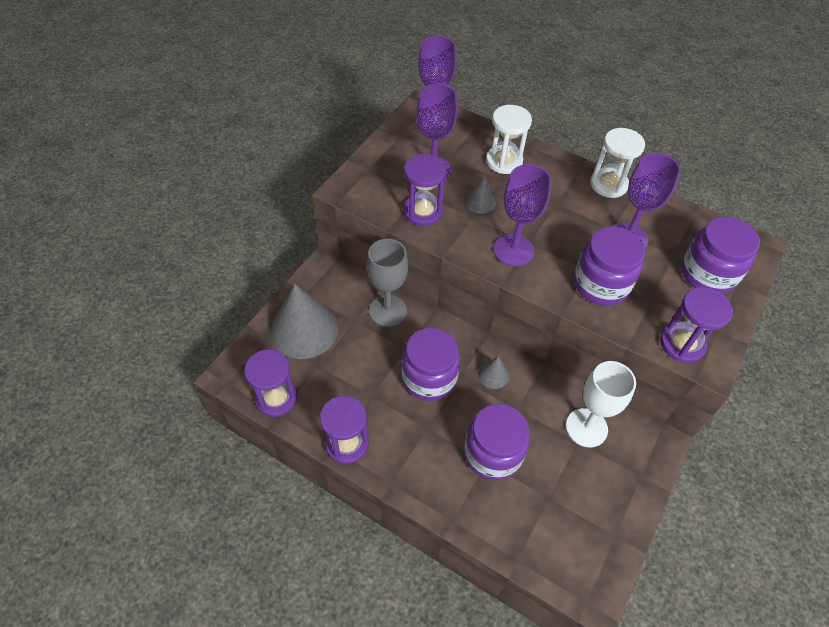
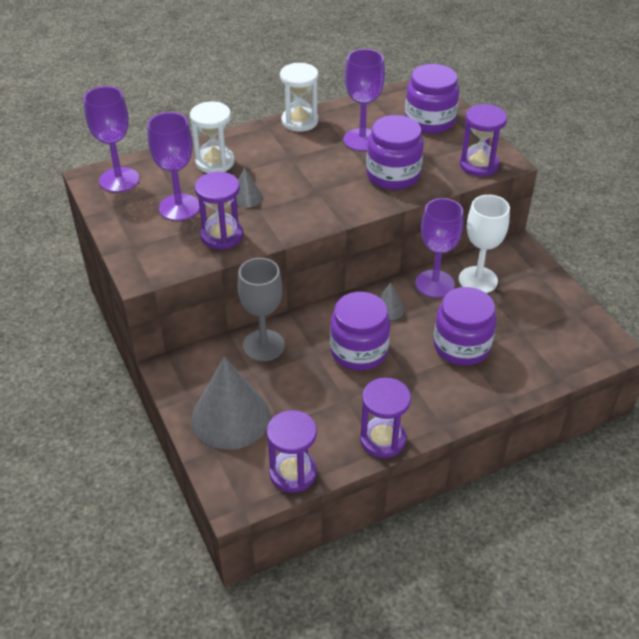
camera: 55 degrees left, 10 degrees down
(513, 250) = (317, 203): purple goblet -> purple goblet (434, 284)

